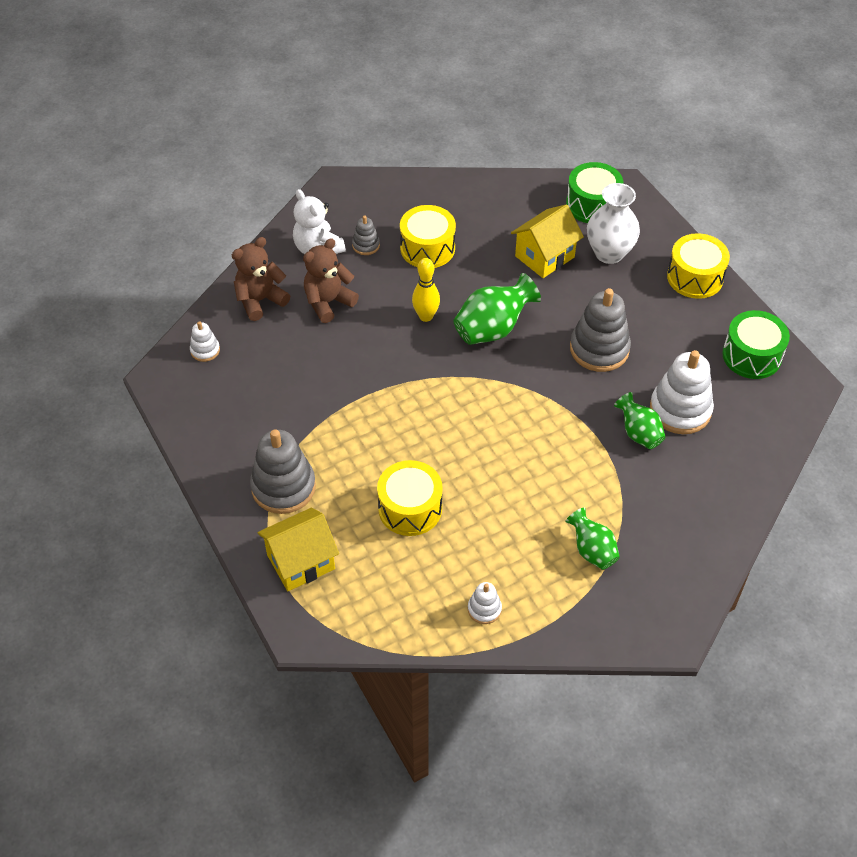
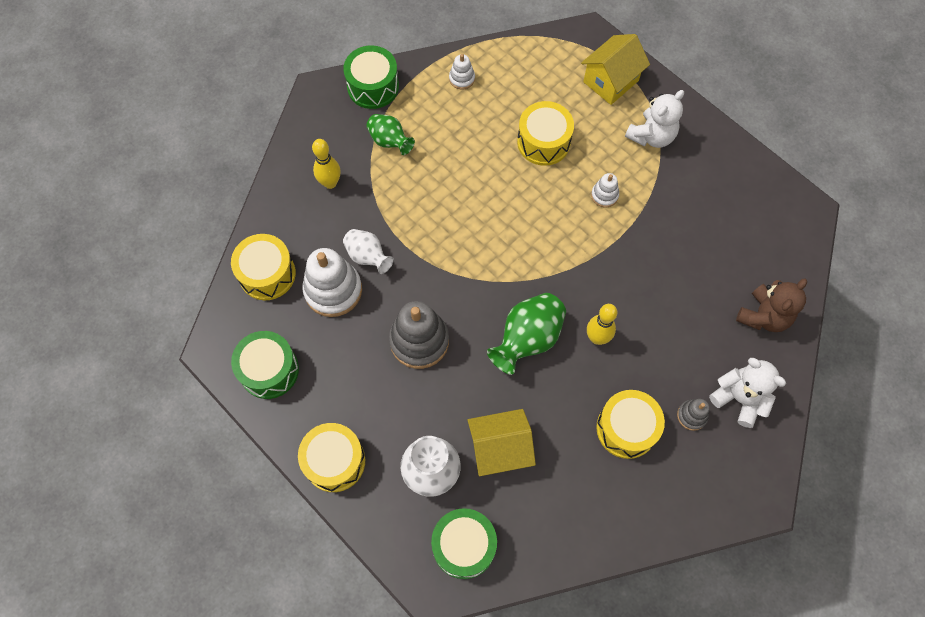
camera: 165 degrees right, 15 degrees up
(205, 350) = (784, 247): white stacking toy -> white stacking toy (604, 195)
(283, 487) = (651, 136): grey stacking toy -> white teddy bear
(328, 302) = (697, 331): brown teddy bear -> none
(544, 257) = (500, 449): yellow house -> yellow house turned 45 degrees clockwise
(600, 625) = (373, 86): none -> green drum
(638, 433) = (368, 257): green vase -> white vase
(670, 518) = (330, 183): none -> yellow bowling pin
(750, 440) = (267, 274): none -> yellow drum

